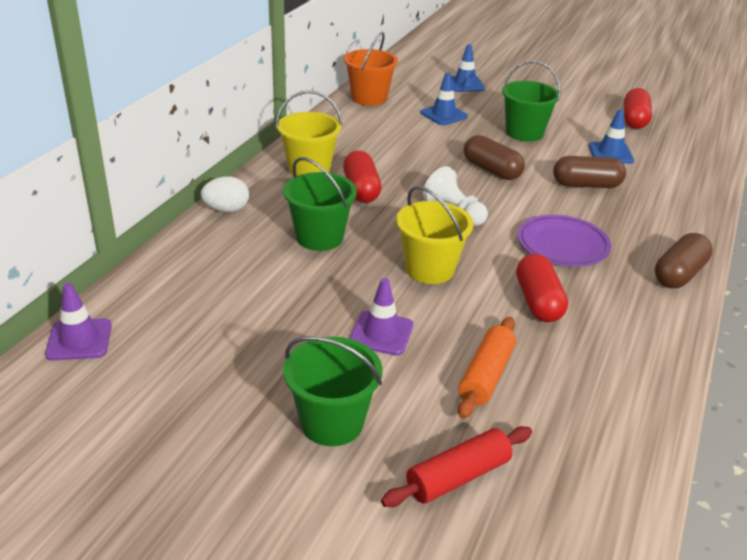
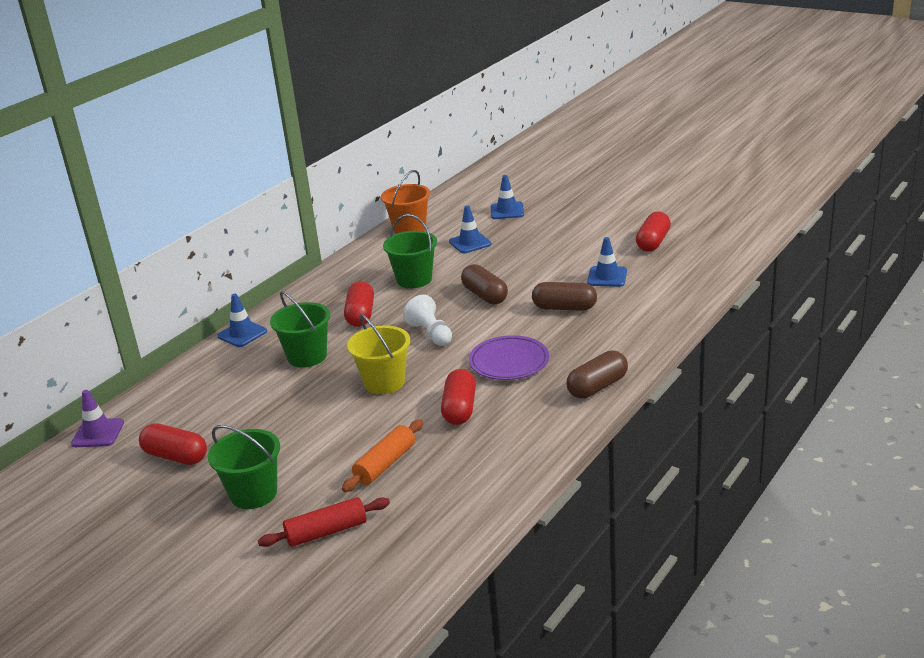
camera: 15 degrees right, 5 degrees down
(201, 371) = (176, 456): none -> red capsule
(226, 209) = (242, 334): white egg -> blue traffic cone
(309, 169) = (325, 298): yellow bucket -> none
(381, 333) = (320, 432): purple traffic cone -> none
(524, 133) = (536, 259): green bucket -> green bucket (414, 279)

